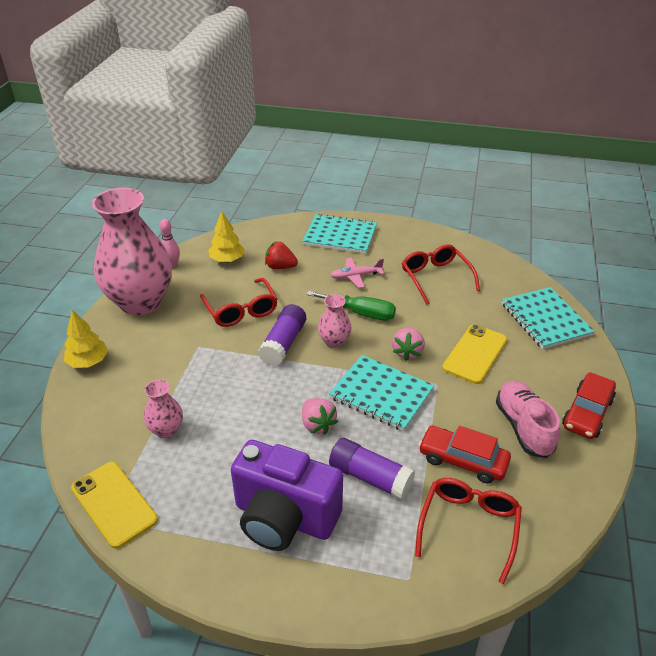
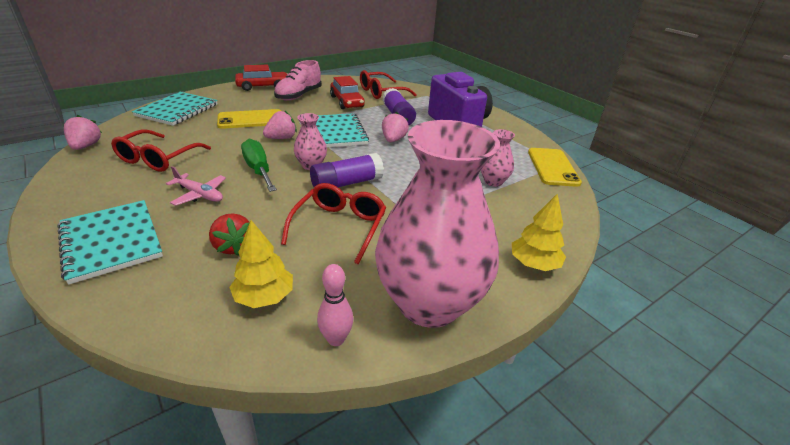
camera: 140 degrees left, 5 degrees down
(495, 256) = (86, 146): none -> pink strawberry

